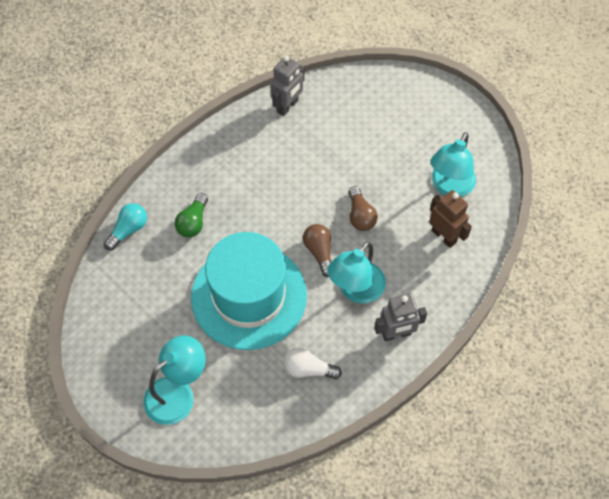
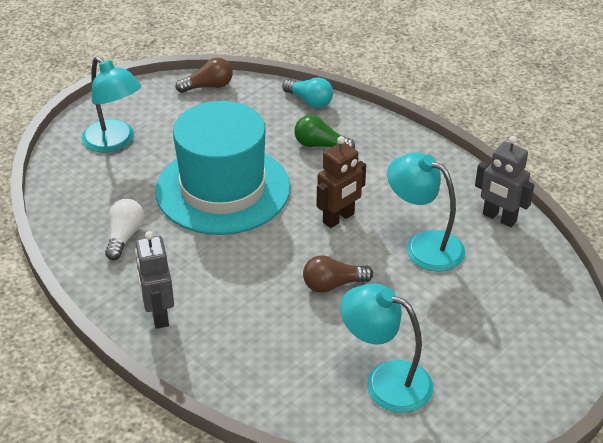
camera: 90 degrees right, 20 degrees down
(319, 252) = (279, 246): brown light bulb -> brown light bulb (208, 86)
(356, 290) = (223, 278): turquoise lamp -> turquoise lamp (424, 246)
(444, 236) = (302, 370): brown robot -> brown robot (339, 218)

